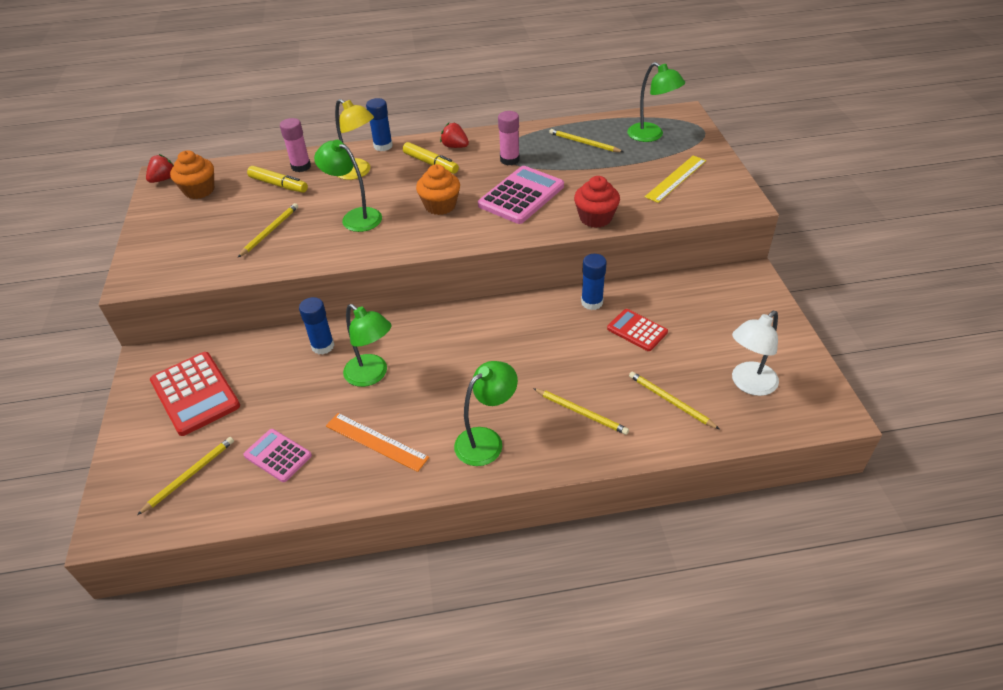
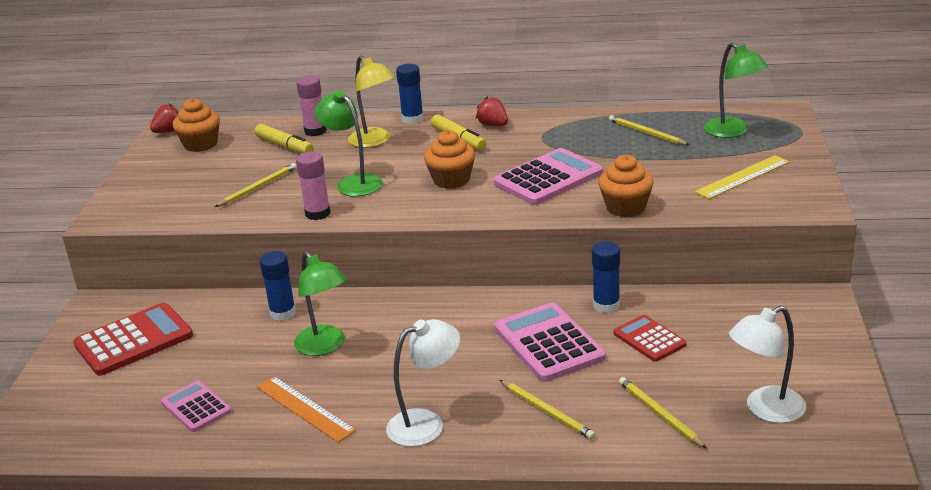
camera: 15 degrees right, 15 degrees down
(190, 475) = (100, 412): yellow pencil -> none
(195, 393) = (134, 340): red calculator -> red calculator turned 105 degrees counterclockwise
(486, 440) = (426, 423): green lamp -> white lamp
(509, 160) = (550, 143): pink glue stick -> pink glue stick (318, 213)
(559, 346) = (548, 343): none -> pink calculator
(595, 218) = (625, 207): red cupcake -> orange cupcake

